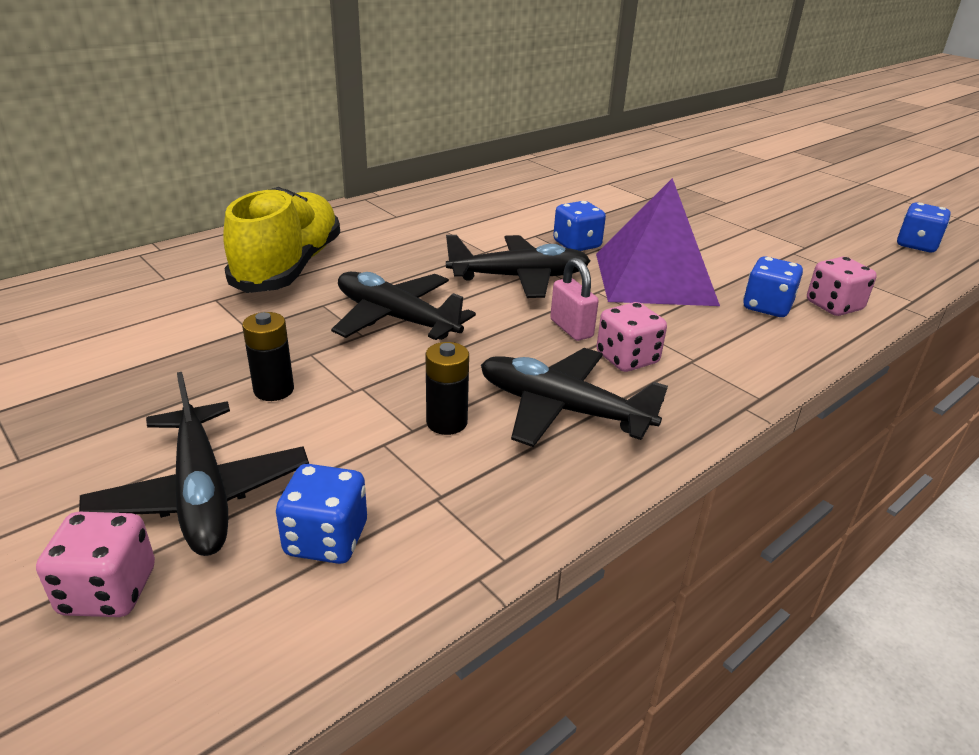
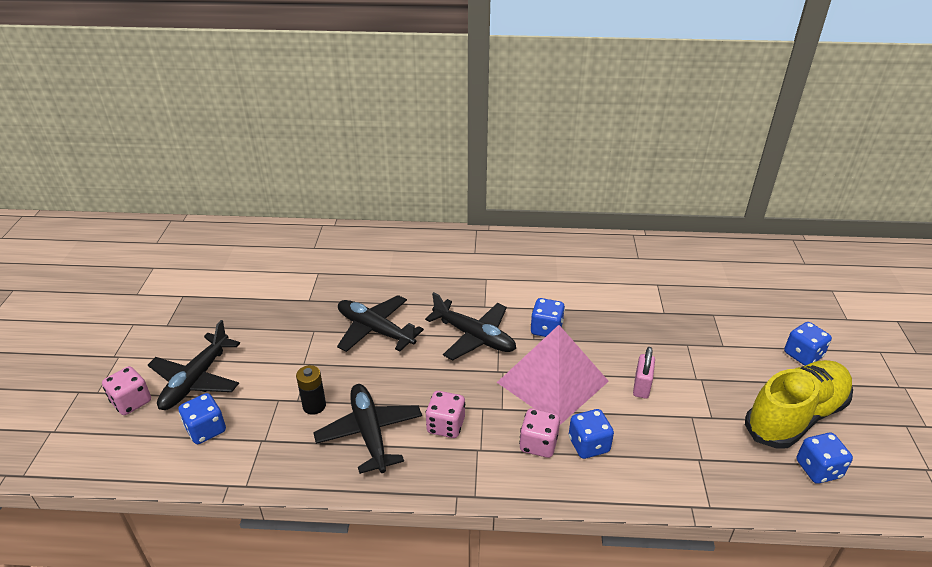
camera: 45 degrees right, 5 degrees up
(274, 390) = (276, 343): black battery -> none
(289, 267) = (373, 267): yellow shoe -> yellow shoe (795, 416)
(396, 318) = (375, 330): black plane -> black plane turned 45 degrees counterclockwise
(571, 328) = (448, 388): pink padlock -> pink padlock (641, 386)
(654, 278) = (553, 381): purple pyramid -> pink pyramid
(783, 188) = (803, 355): none -> blue dice
(833, 306) = (637, 473): pink dice -> pink dice (538, 444)

